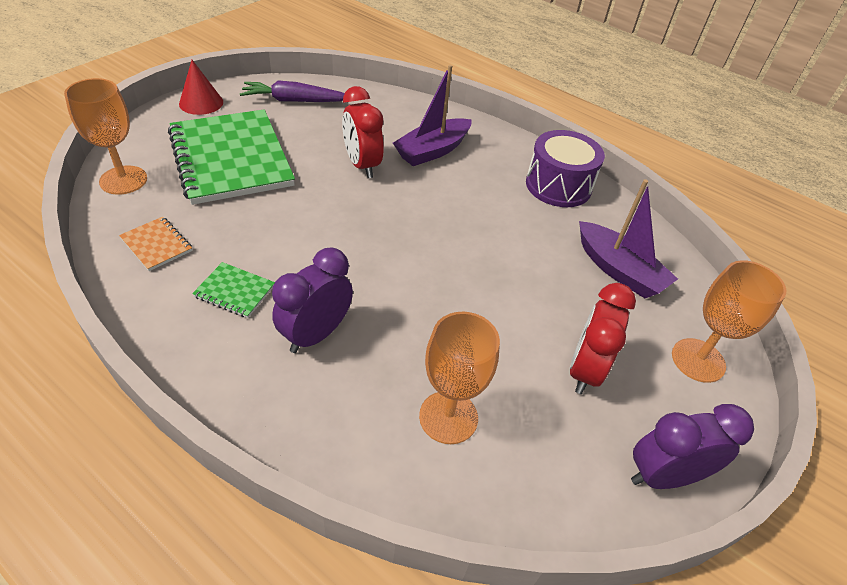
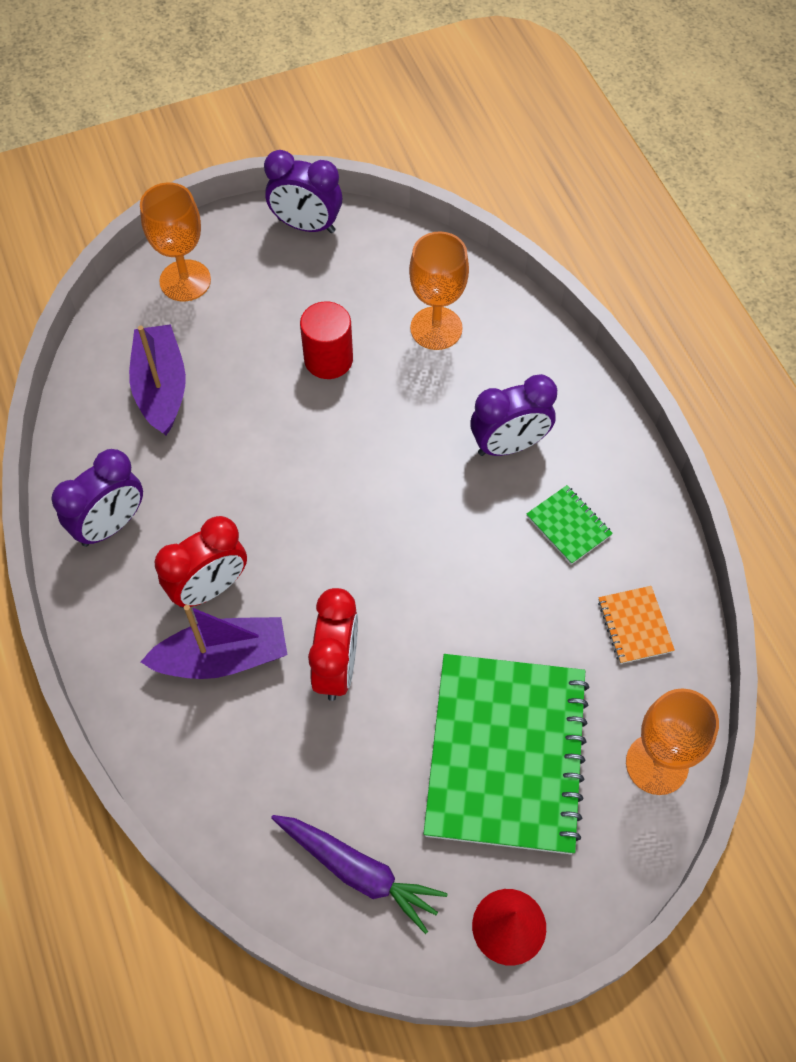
camera: 145 degrees left, 15 degrees up
(520, 343) = (328, 359): none -> red cylinder
(558, 185) = (110, 525): purple drum -> purple clock
(585, 370) = (292, 315): red clock -> red clock (209, 588)

